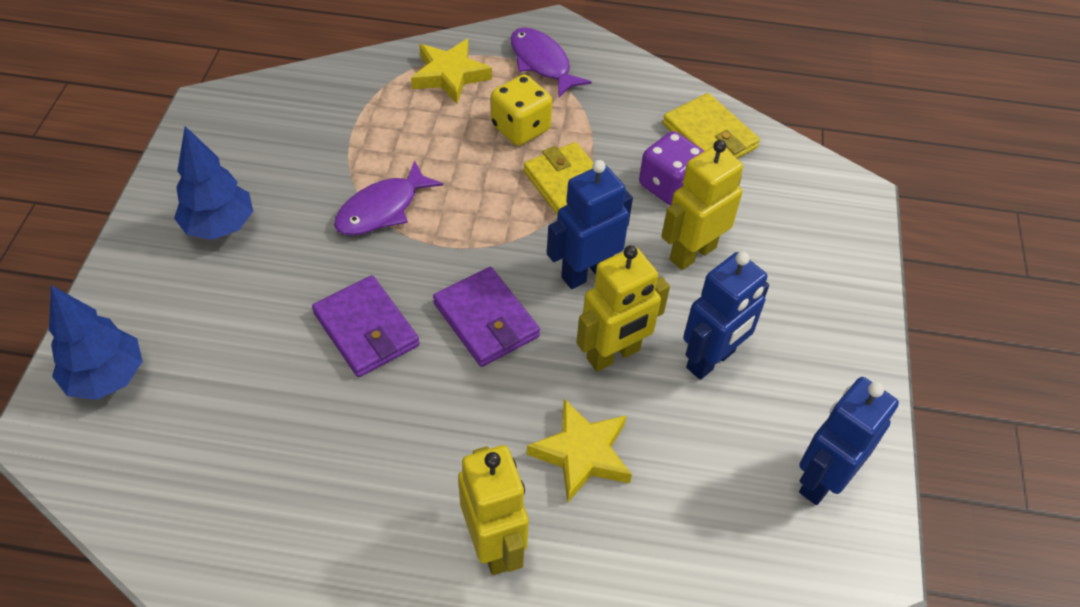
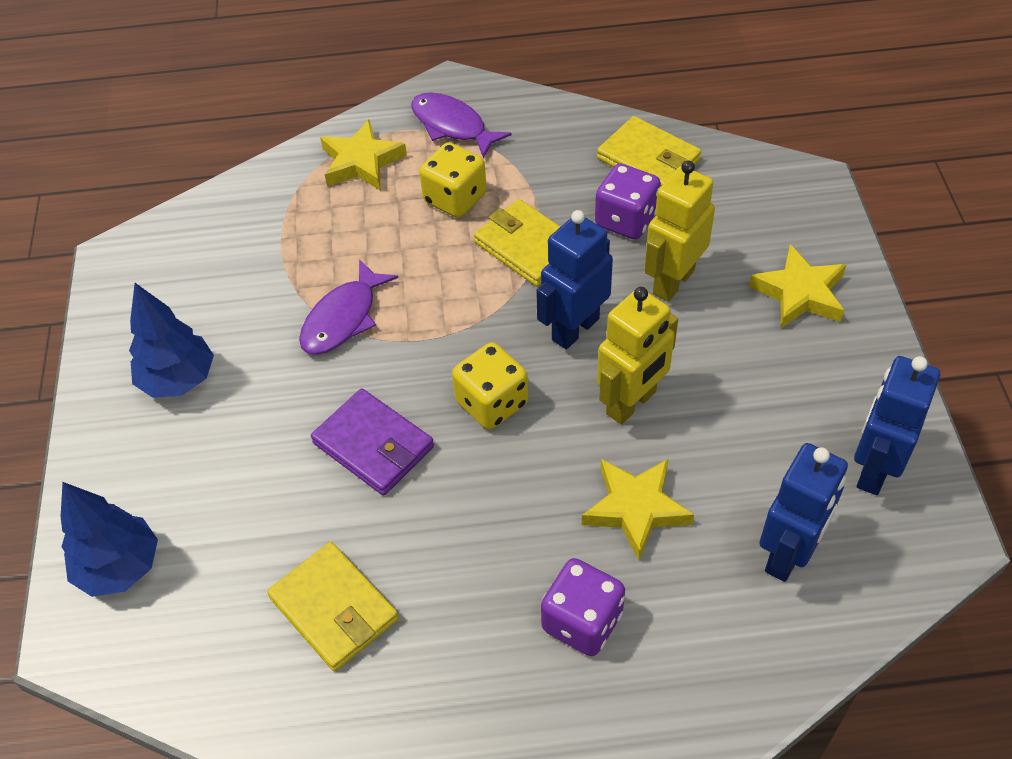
camera: 10 degrees left, 0 degrees up
(276, 468) = (334, 609): none -> yellow wallet
(486, 320) = (492, 403): purple wallet -> yellow dice
(494, 544) = (582, 621): yellow robot -> purple dice
(711, 360) = (728, 383): blue robot -> blue robot (788, 554)
(808, 294) = (800, 293): none -> yellow star

